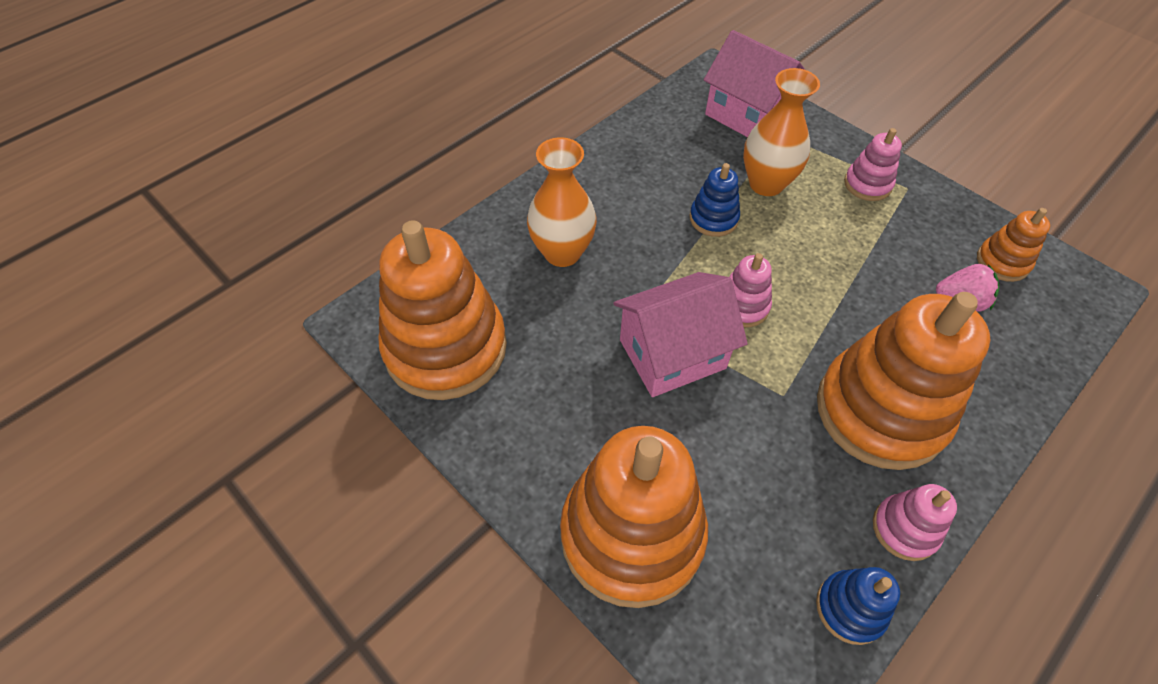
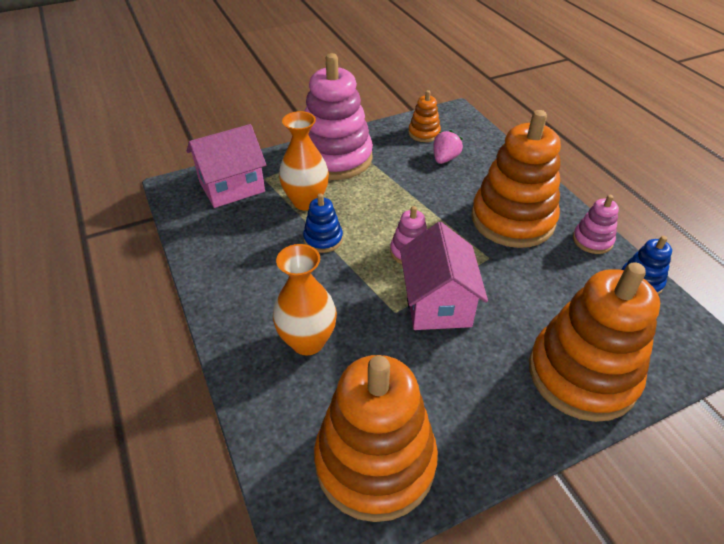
camera: 70 degrees left, 10 degrees down
(867, 184) = (335, 158): pink stacking toy -> pink stacking toy, size x2.19

